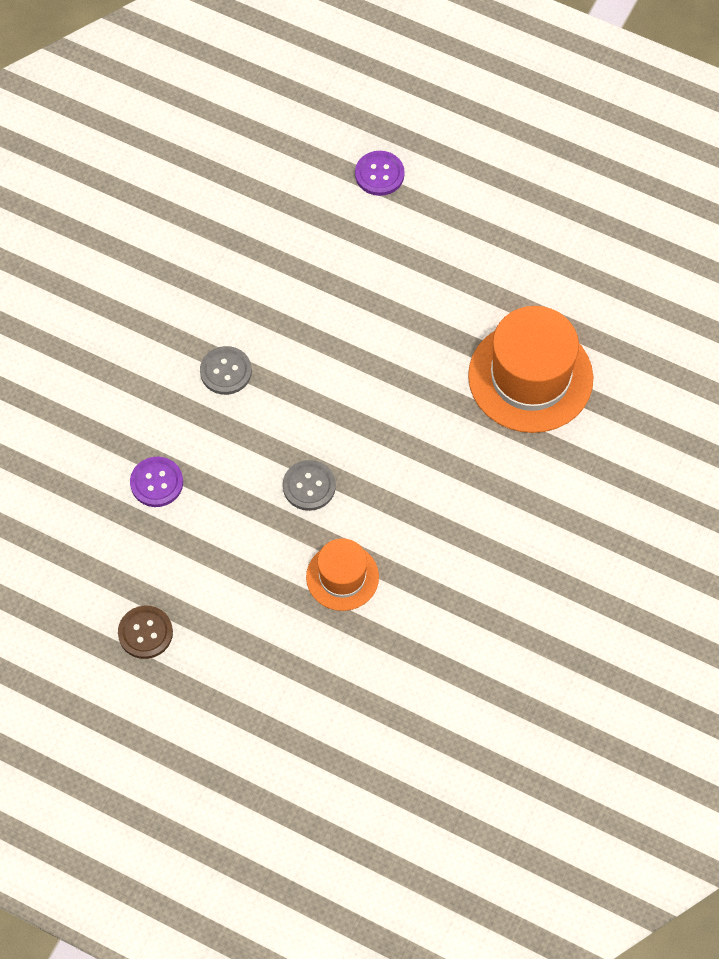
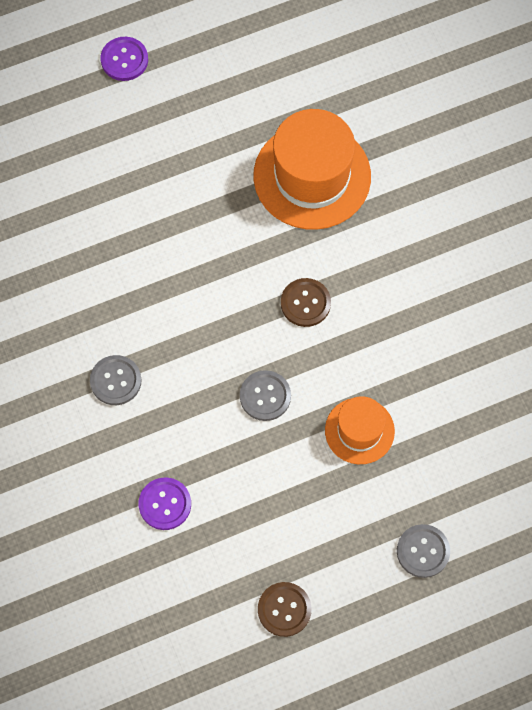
camera: 50 degrees left, 5 degrees up
(282, 700) = (423, 551): none -> grey button
(379, 174) = (50, 143): purple button -> purple button (124, 60)
(415, 455) = (305, 303): none -> brown button

